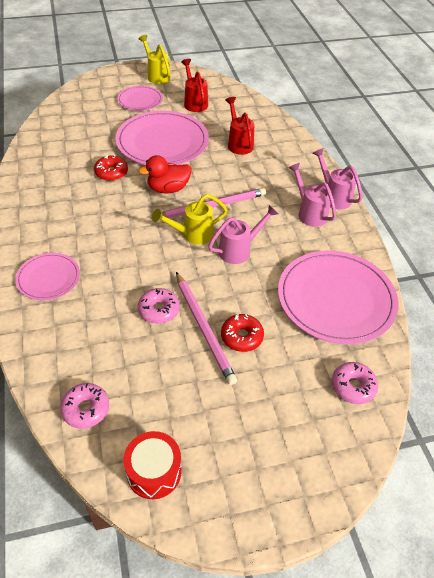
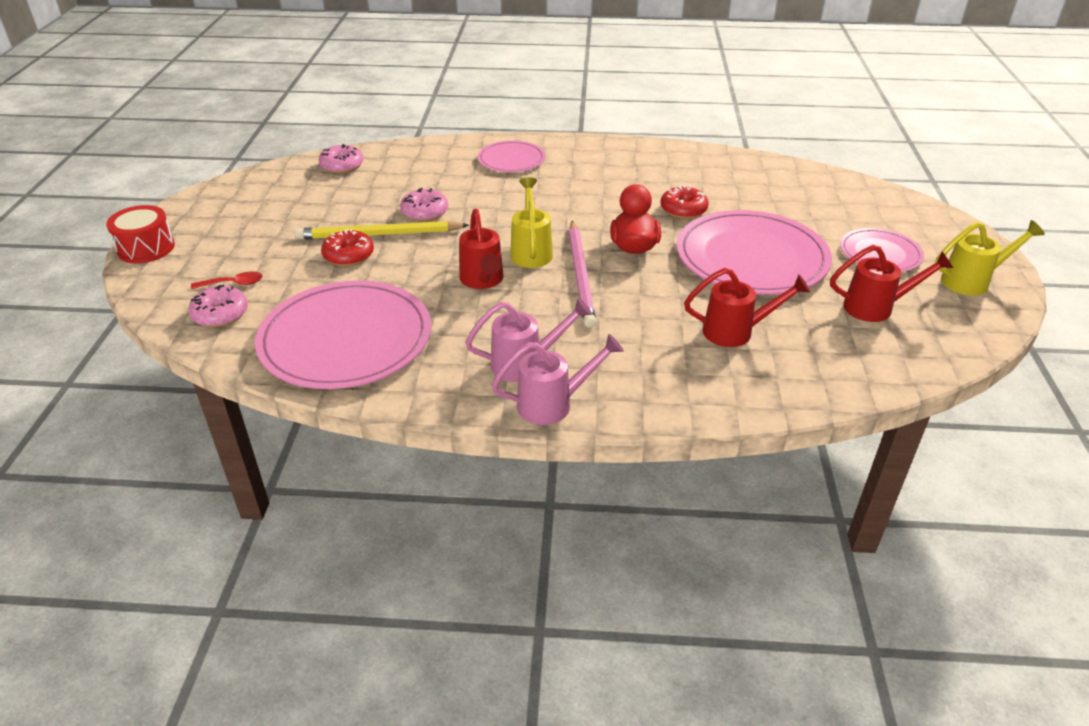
camera: 110 degrees right, 10 degrees down
(154, 471) = (255, 188): red drum -> red drum (146, 248)
(204, 328) = (379, 234): pink pencil -> yellow pencil
(239, 250) = (483, 281): pink watering can -> red watering can
(314, 399) = (233, 284): none -> red spoon

